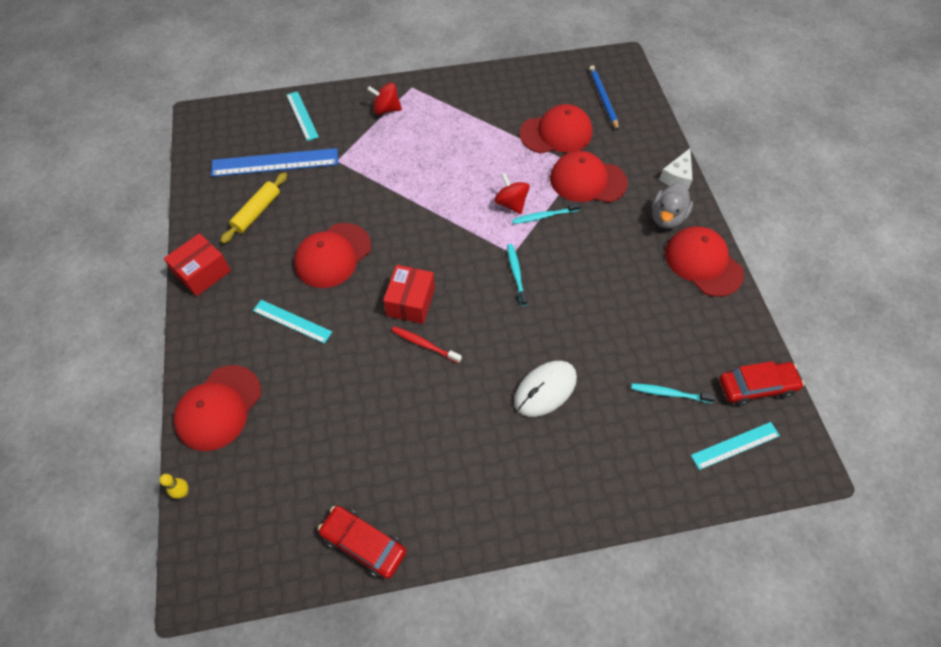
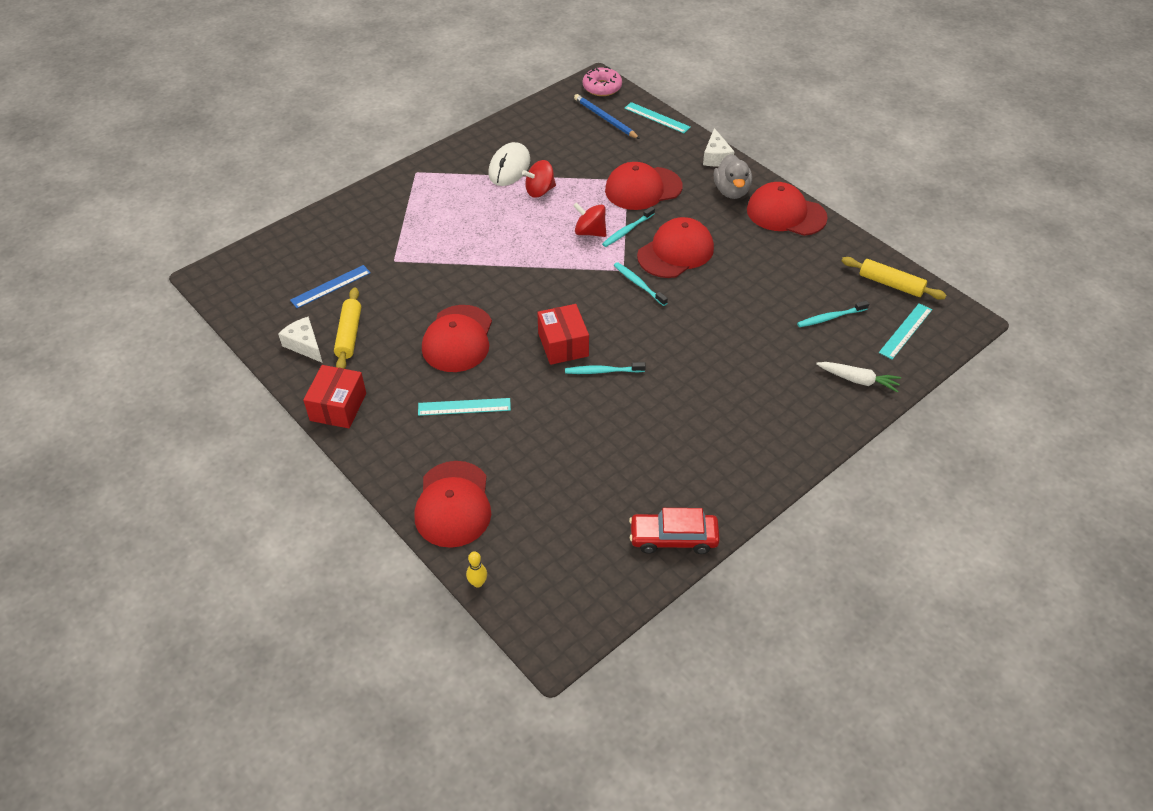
camera: 30 degrees left, 10 degrees down
(220, 206) = (304, 345): none -> white cheese
(275, 163) = (331, 286): blue ruler -> blue ruler, size x0.59
(302, 115) = (323, 236): turquoise ruler -> turquoise ruler (657, 118)
(386, 109) = (406, 200): red spinning top -> red spinning top (539, 191)
(425, 344) = (603, 371): red toothbrush -> turquoise toothbrush
(545, 389) = (732, 359): white mouse -> white mouse (509, 167)
(556, 133) = (585, 161): red cap -> red cap (676, 252)
(622, 67) = (602, 87): none -> pink donut
(648, 474) = (858, 380): none -> white carrot
(756, 387) = (891, 284): red car -> yellow rolling pin

